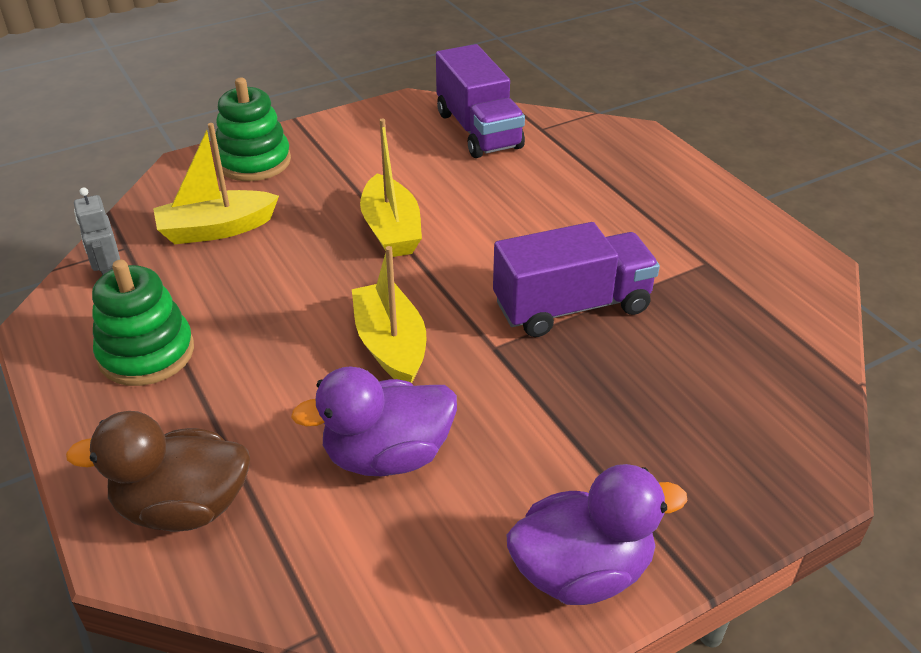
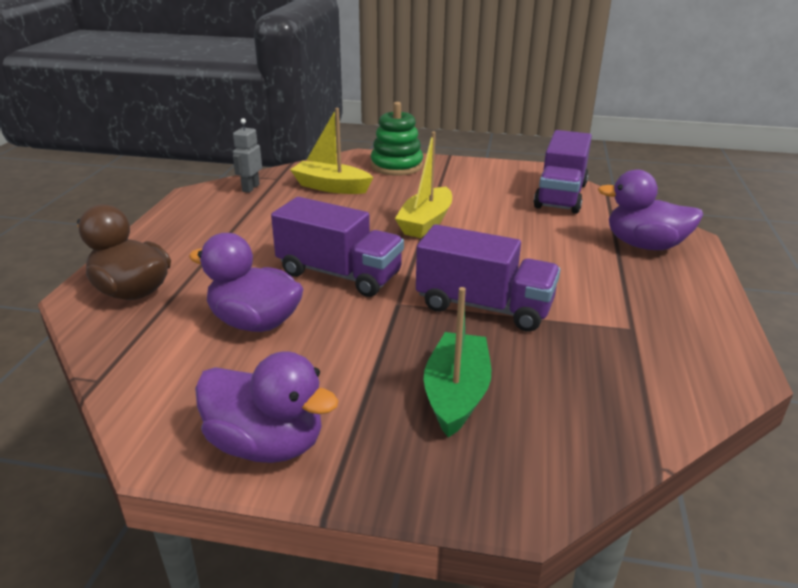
camera: 40 degrees right, 10 degrees down
(146, 353) = (217, 223): green stacking toy -> none
(391, 345) = (339, 274): yellow boat -> purple truck
(617, 161) = (644, 245): none -> purple duck
(661, 414) = (456, 394): none -> green boat

